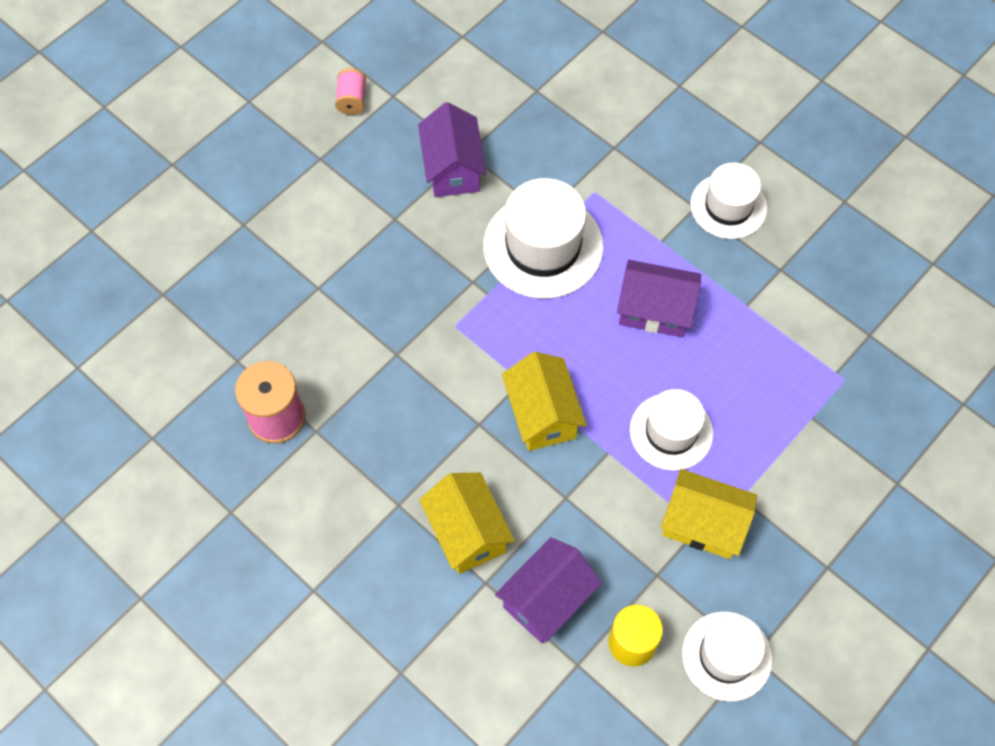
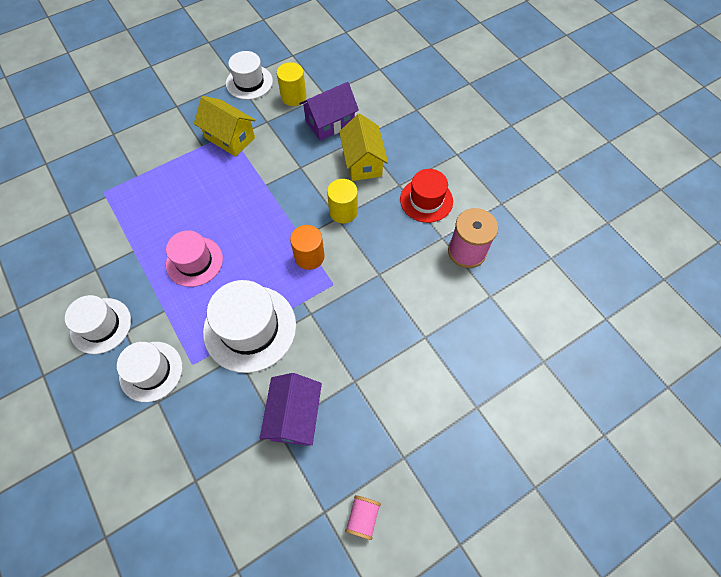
camera: 165 degrees left, 0 degrees up
(350, 487) = (426, 200): none -> red hat
(473, 436) = (343, 211): none -> yellow cylinder
(500, 355) = (309, 257): none -> orange cylinder
(542, 414) = (296, 214): yellow house -> none
(655, 310) = (194, 261): purple house -> pink hat
(671, 431) = (223, 187): white hat -> white hat (151, 371)

